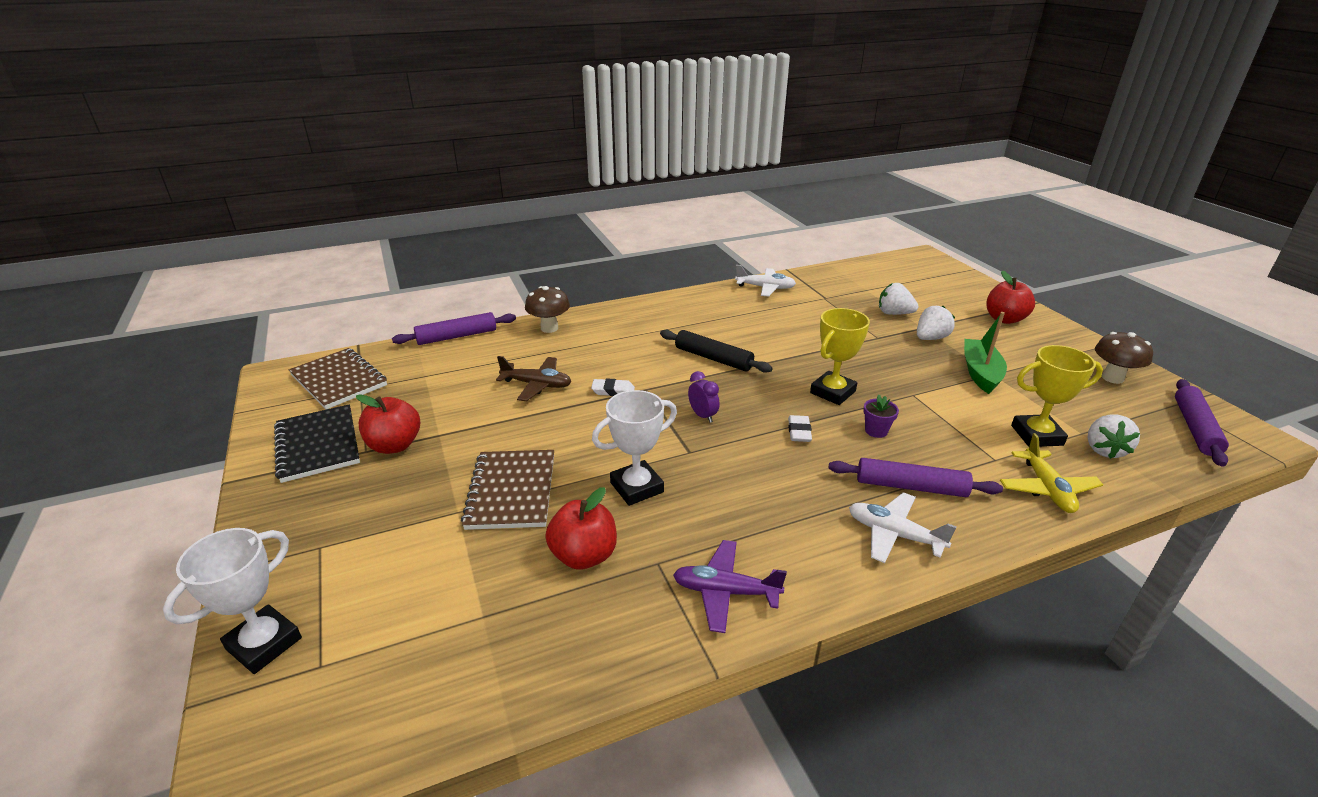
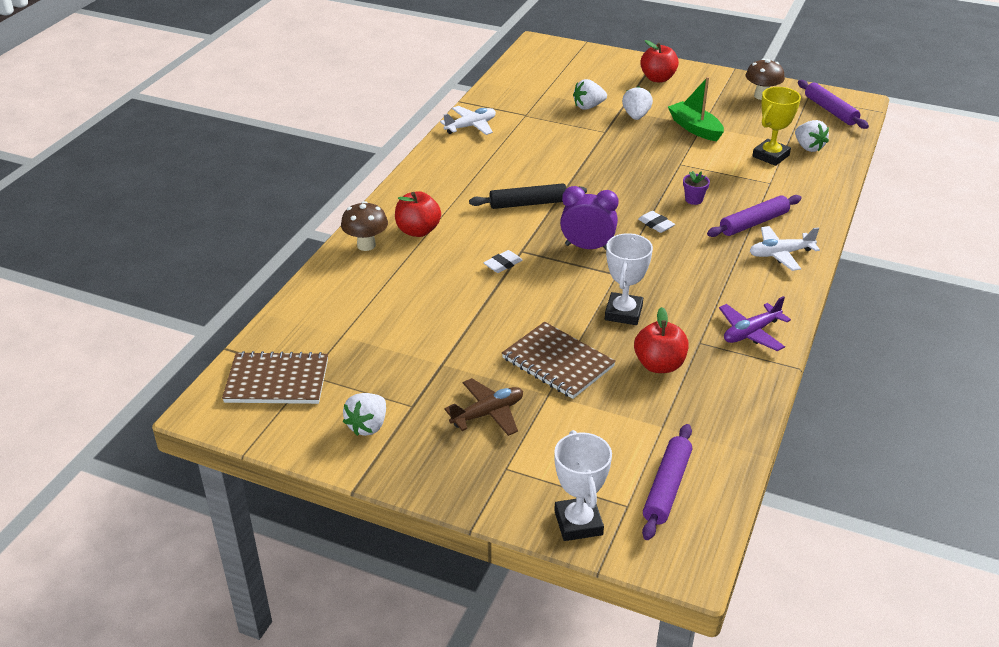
camera: 45 degrees left, 5 degrees up
(318, 445) = (368, 426): black notebook -> white strawberry
(395, 445) = (425, 389): red apple -> red apple (418, 231)
(457, 336) = (302, 293): purple rolling pin -> purple rolling pin (667, 487)
(537, 385) = (442, 291): brown plane -> brown plane (488, 413)
(703, 416) = (587, 247): purple clock -> purple clock, size x1.71
(832, 392) = (636, 187): yellow trophy -> none
(1047, 489) = (811, 186): yellow plane -> none

